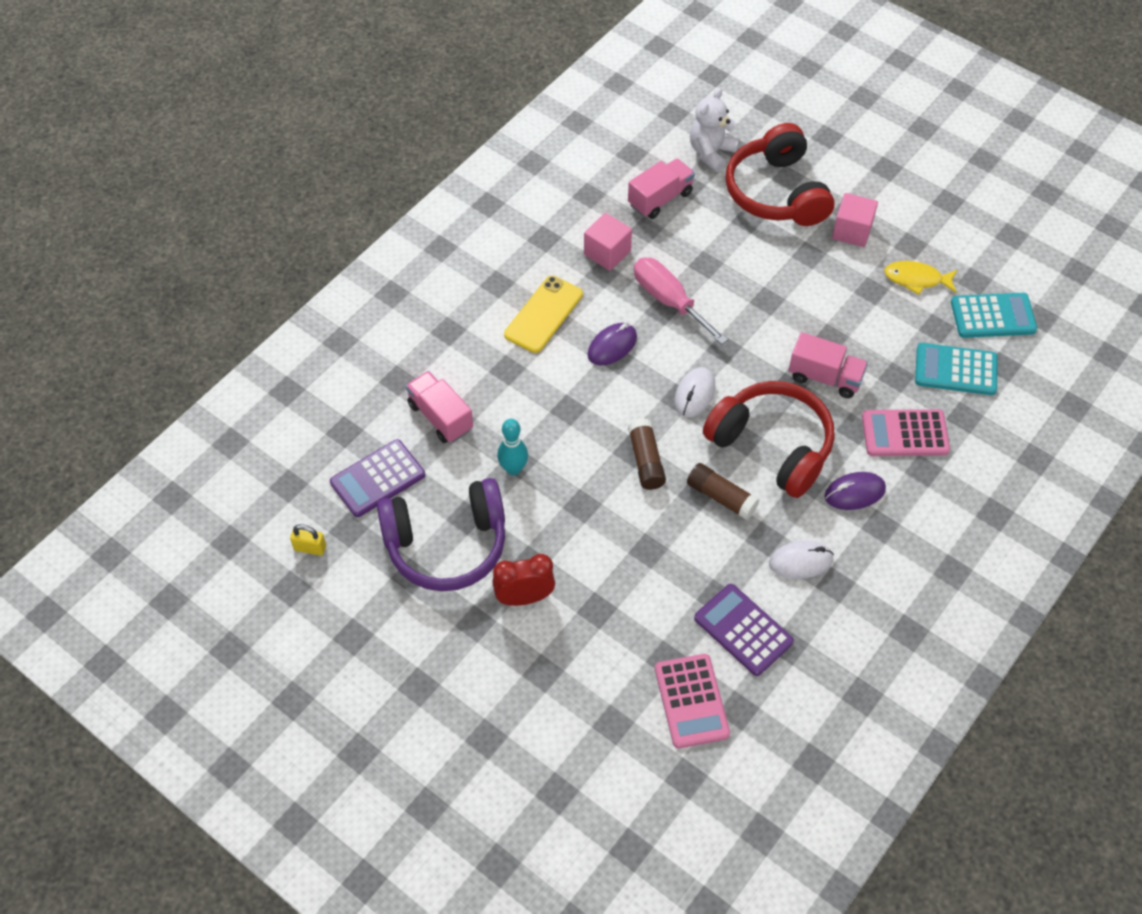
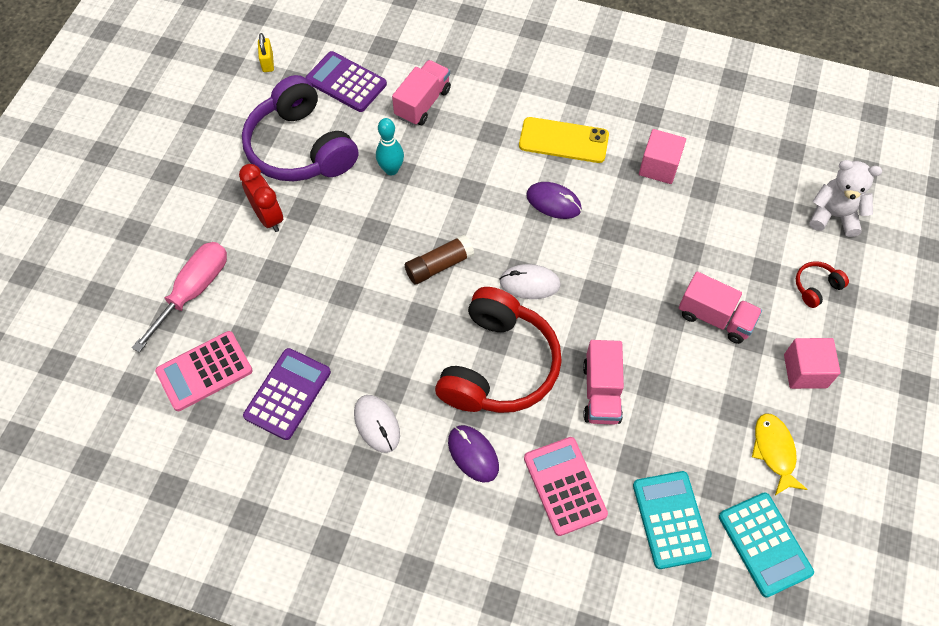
camera: 70 degrees right, 5 degrees up
(660, 199) = (748, 189): pink truck -> pink truck (715, 317)
(669, 301) = (628, 232): pink screwdriver -> pink screwdriver (193, 291)
(721, 497) = (423, 337): brown glue stick -> none
(776, 192) = (816, 287): red headphones -> red headphones, size x0.40

